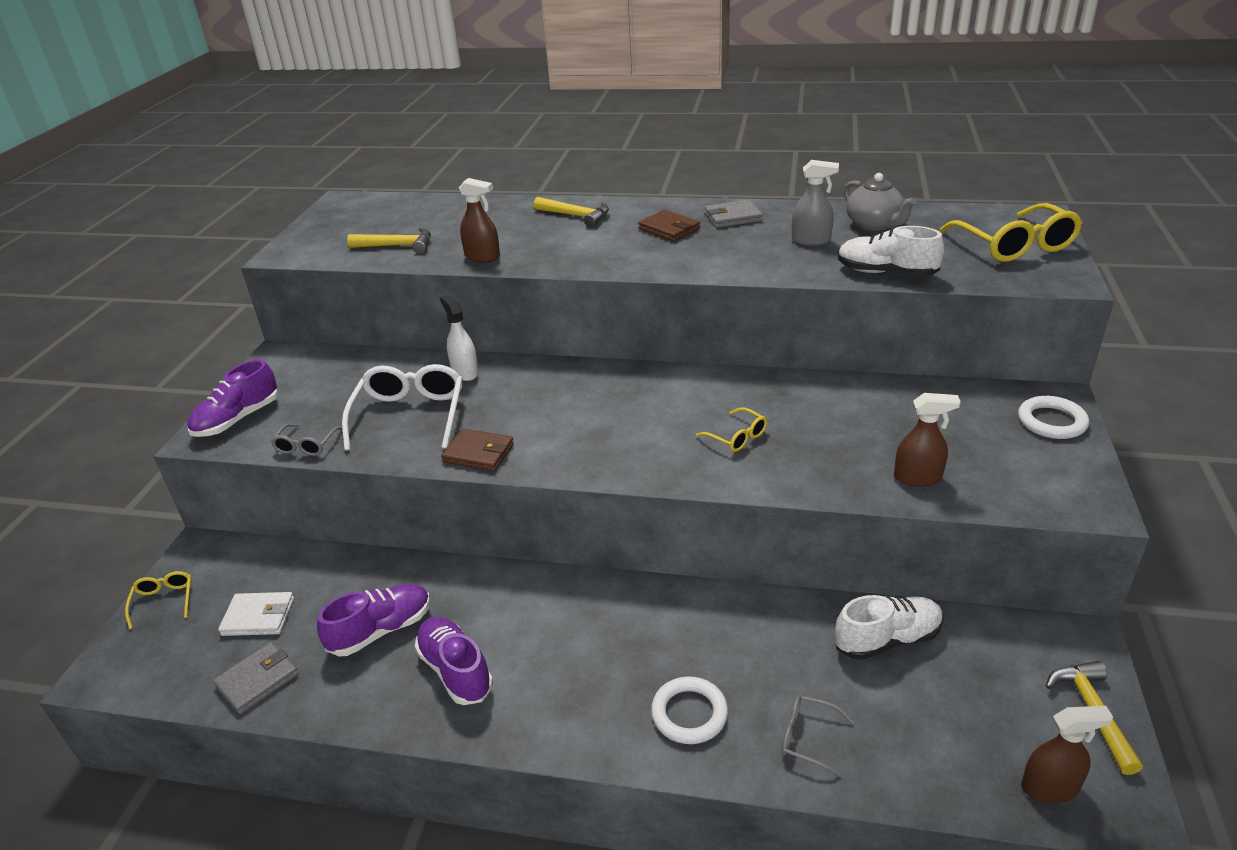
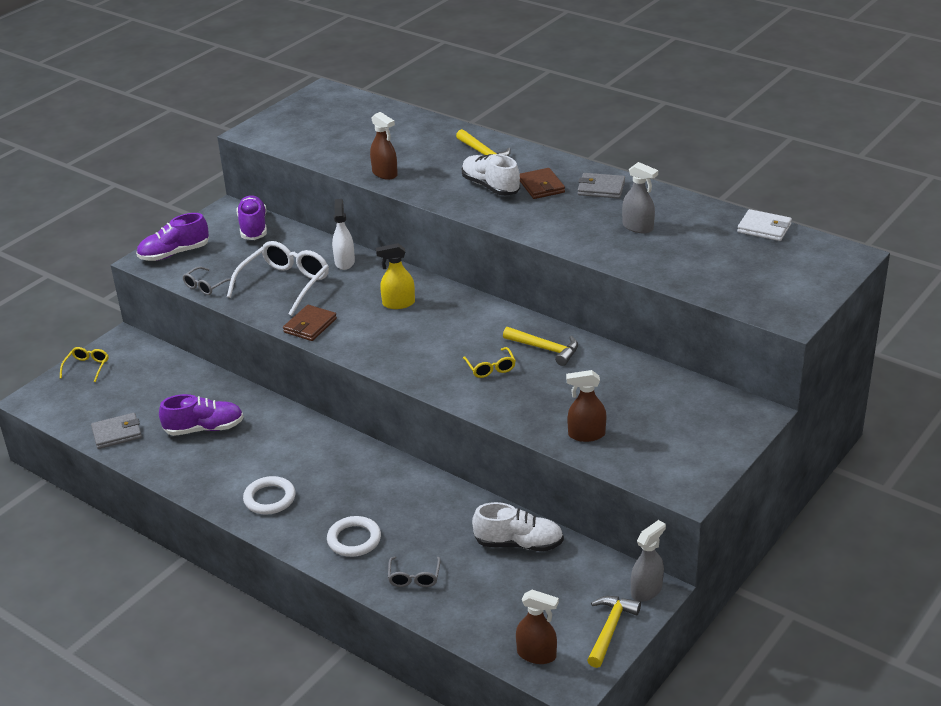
camera: 25 degrees right, 0 degrees up
(258, 617) = (137, 396): white wallet -> white wallet (764, 228)
(397, 246) = (333, 147): yellow hammer -> yellow hammer (545, 349)
(455, 670) = (233, 467): purple shoe -> purple shoe (253, 228)
(478, 453) = (310, 325): brown wallet -> brown wallet turned 75 degrees clockwise
(566, 398) = (398, 303): none -> yellow spray bottle
(808, 738) = (414, 577): grey glasses -> grey glasses turned 135 degrees counterclockwise
(874, 224) = (704, 226): grey teapot -> none
(886, 273) = (661, 271): white shoe -> white shoe (490, 187)
(918, 478) = (586, 435): brown spray bottle -> brown spray bottle turned 150 degrees clockwise
(1014, 245) = (791, 277): yellow glasses -> none
(1051, 421) = (730, 428): white ring -> white ring (269, 498)
(1077, 643) = (646, 590): none -> grey spray bottle

